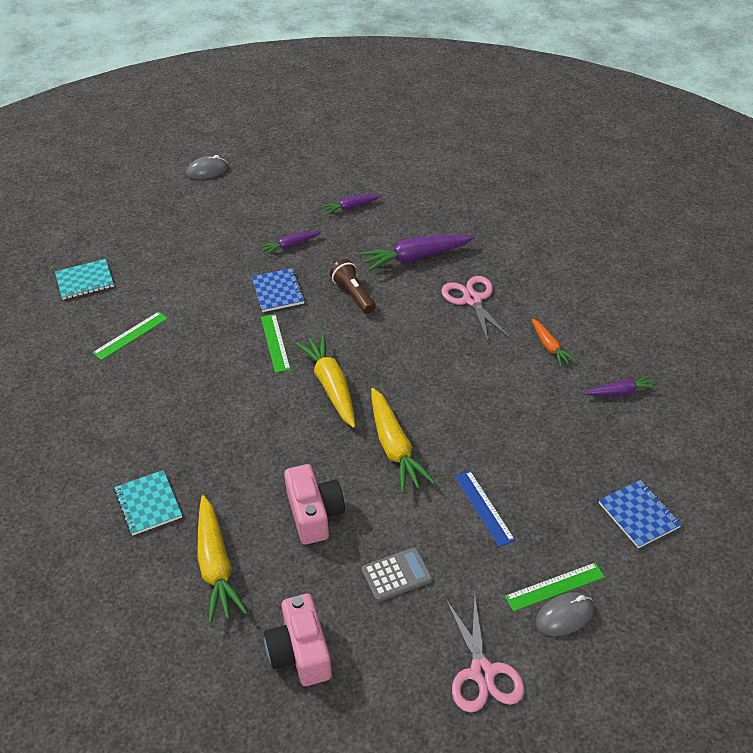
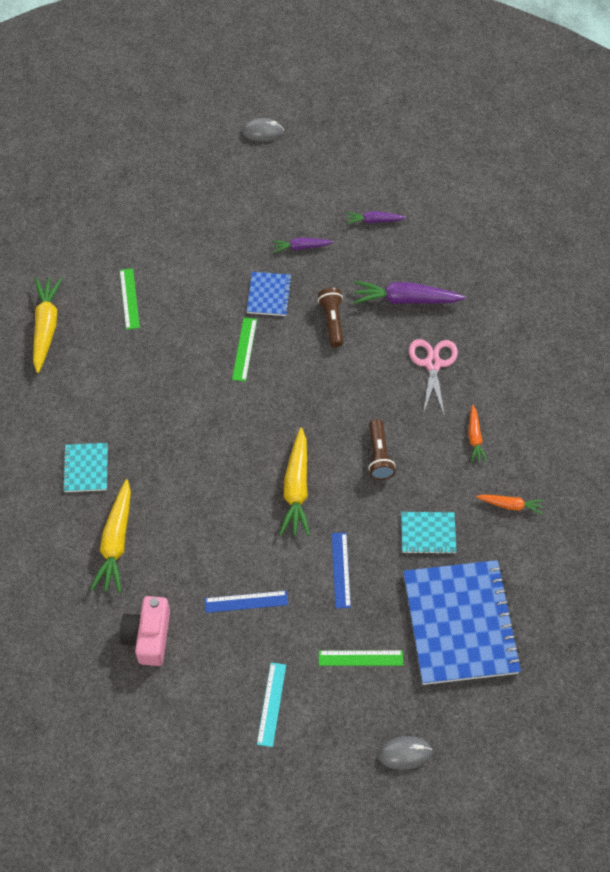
camera: 20 degrees right, 15 degrees up
(85, 281) = (112, 226): turquoise notebook -> turquoise notebook (428, 534)
(130, 335) = (129, 298): green ruler -> green ruler turned 75 degrees counterclockwise
(314, 514) = (207, 525): pink camera -> none
(331, 386) = (272, 410): yellow carrot -> yellow carrot (46, 327)
(396, 575) = (246, 601): grey calculator -> blue ruler
(464, 391) = (379, 456): none -> brown flashlight
(482, 672) = (271, 704): pink scissors -> turquoise ruler
(564, 616) = (355, 684): grey mouse -> grey mouse (404, 753)
(620, 392) = (510, 505): purple carrot -> orange carrot
(639, 515) = (460, 623): blue notebook -> blue notebook, size x2.15

